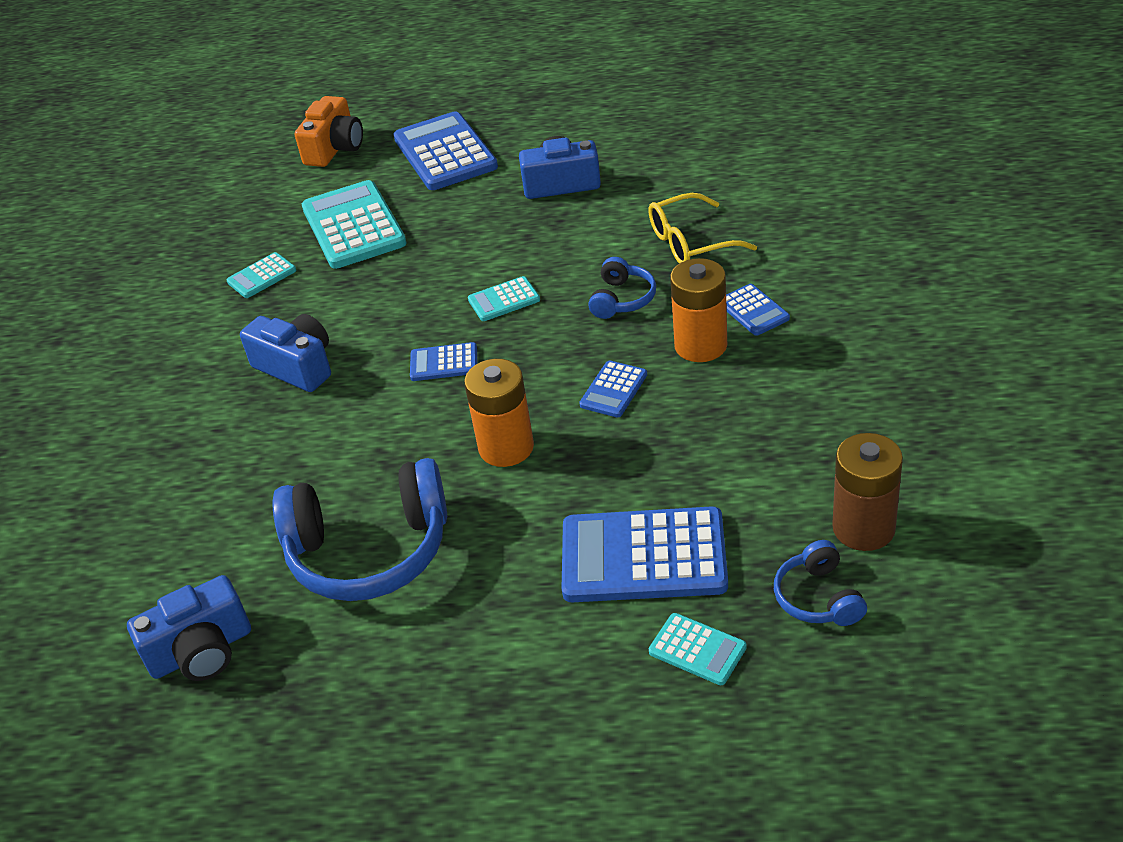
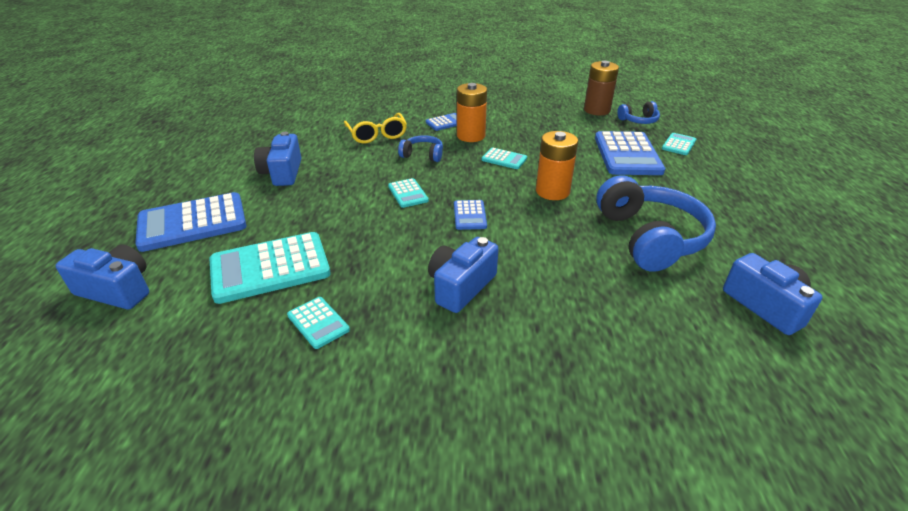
camera: 95 degrees left, 5 degrees down
(335, 148) = (117, 290): orange camera -> blue camera
(613, 390) = (504, 159): blue calculator -> turquoise calculator

